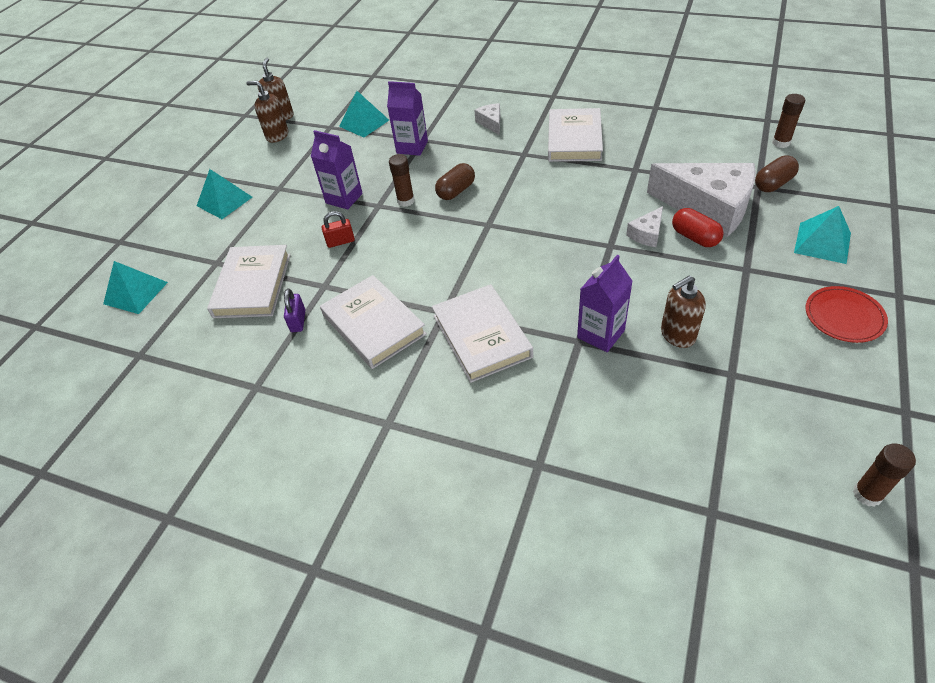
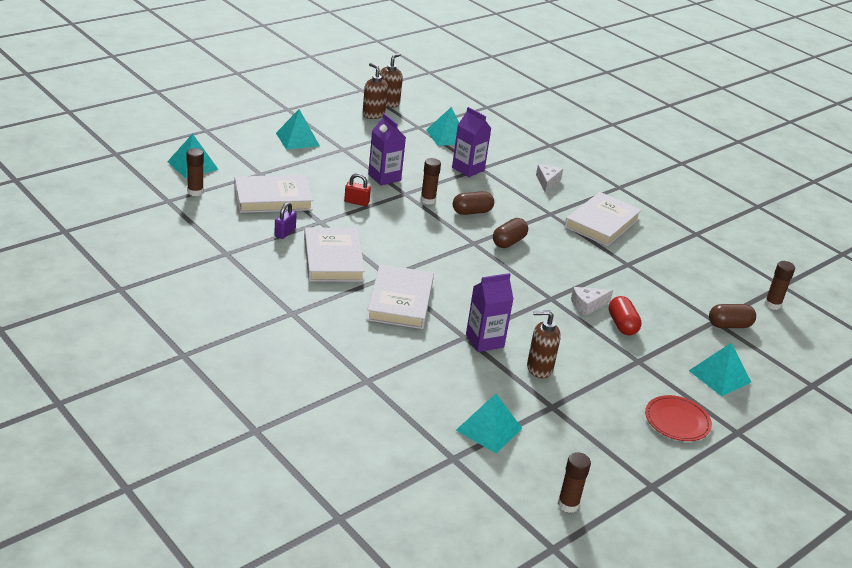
camera: 20 degrees right, 15 degrees down
(162, 325) = (195, 192): none -> brown glue stick
(253, 285) = (273, 198): white book -> white book turned 45 degrees clockwise
(517, 205) = (508, 242): none -> brown capsule
(707, 446) = (489, 429): none -> turquoise pyramid
(708, 207) = (656, 313): white cheese -> none

